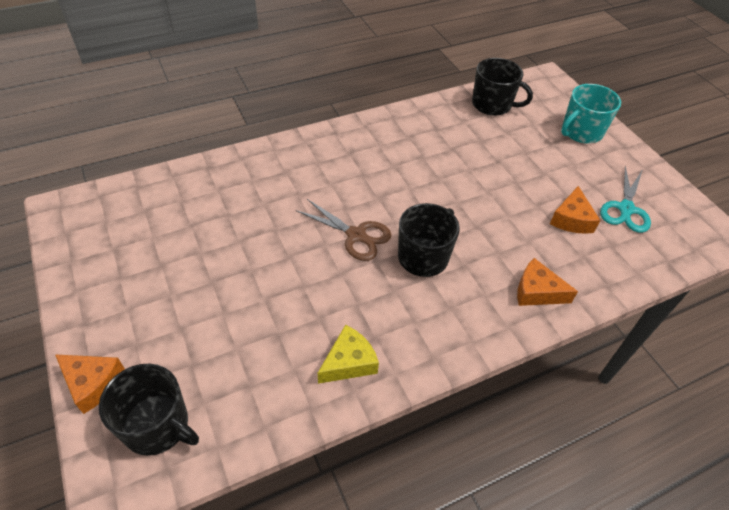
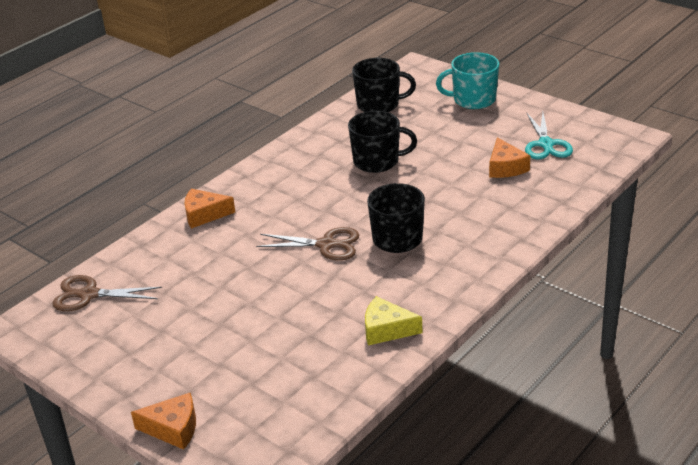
camera: 20 degrees left, 15 degrees down
(134, 200) = (89, 295): none -> brown scissors
(158, 426) = (257, 430): black mug -> black mug (377, 161)
(349, 362) = (386, 329): yellow cheese -> yellow cheese turned 105 degrees counterclockwise
(537, 291) = (509, 227): orange cheese -> orange cheese (204, 214)
(581, 132) = (473, 100): turquoise mug -> turquoise mug turned 60 degrees clockwise

